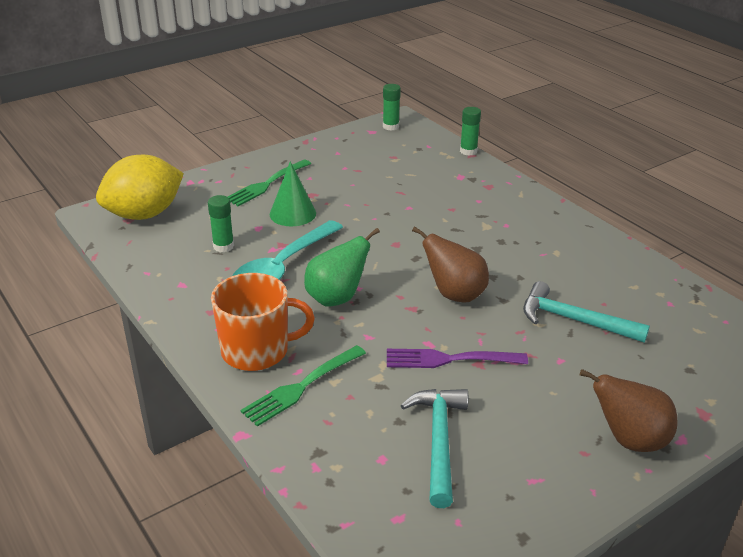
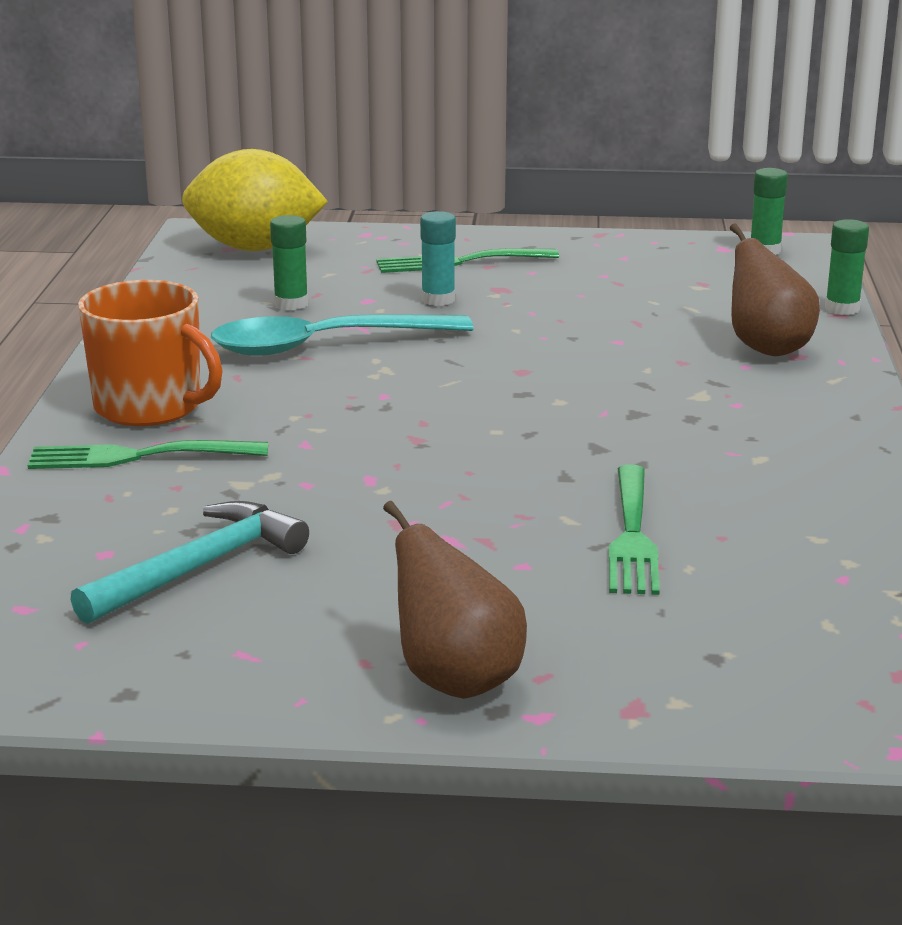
camera: 40 degrees right, 10 degrees down
(292, 213) = (438, 299): green cone -> turquoise glue stick
(336, 298) = (336, 395): green pear -> none
(449, 359) = (366, 503): purple fork -> none
(454, 294) = (502, 446): brown pear -> brown pear (766, 348)
(574, 320) = (632, 535): turquoise hammer -> green fork

